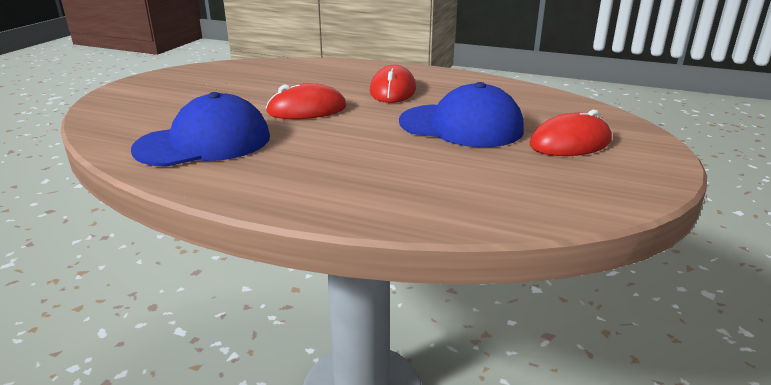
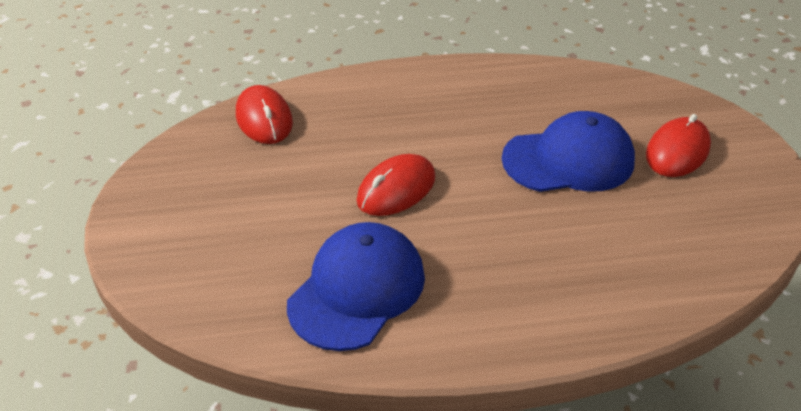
camera: 30 degrees left, 15 degrees up
(393, 90) = (446, 120): red mouse -> red mouse (264, 119)

